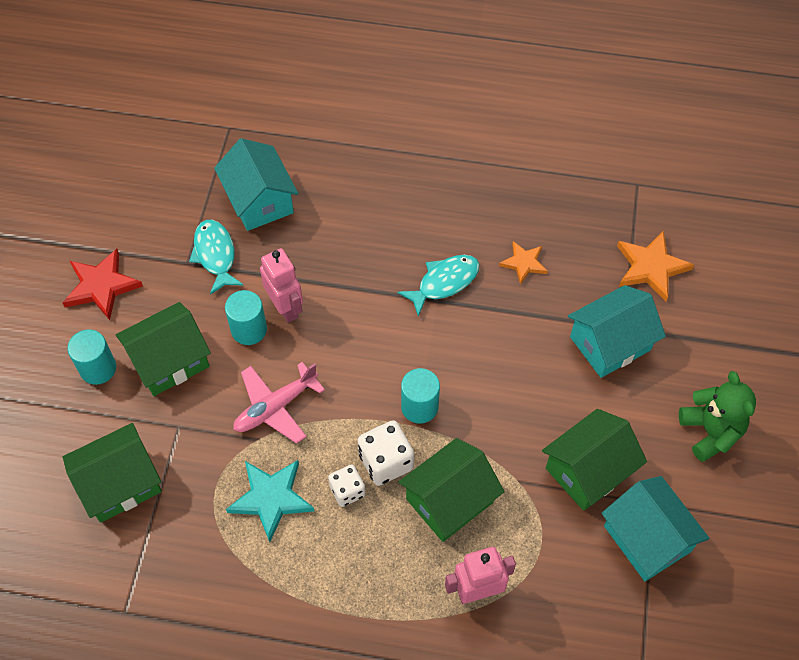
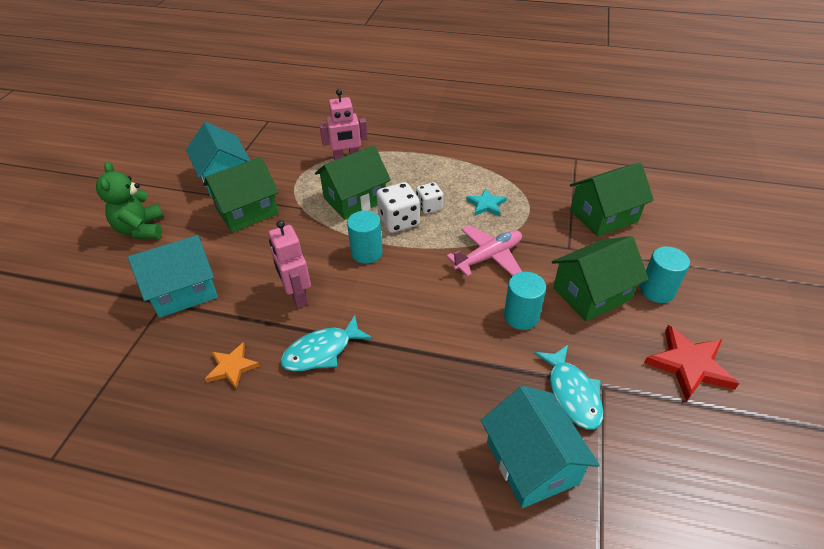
camera: 175 degrees left, 15 degrees down
(271, 498) = (486, 205): turquoise star -> turquoise star, size x0.62
(286, 307) = (486, 334): pink robot -> pink robot (297, 295)
(651, 267) = (103, 356): orange star -> none

